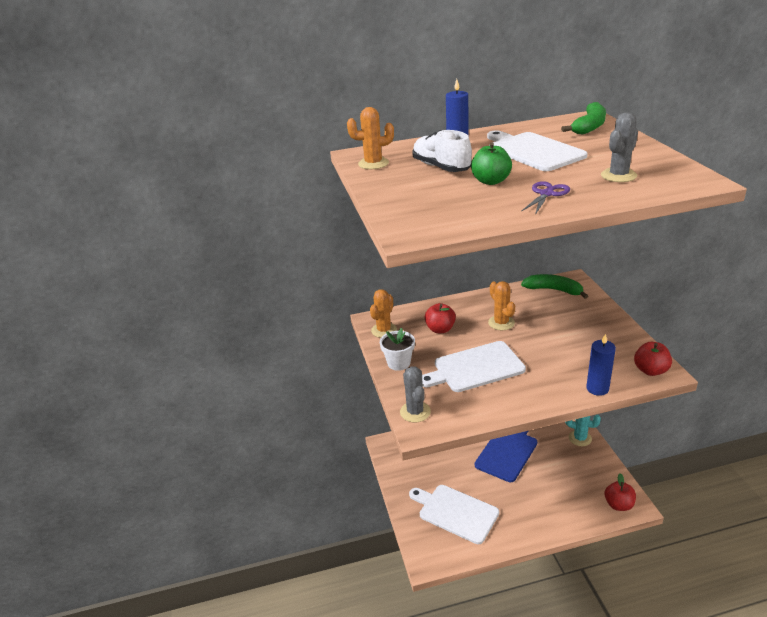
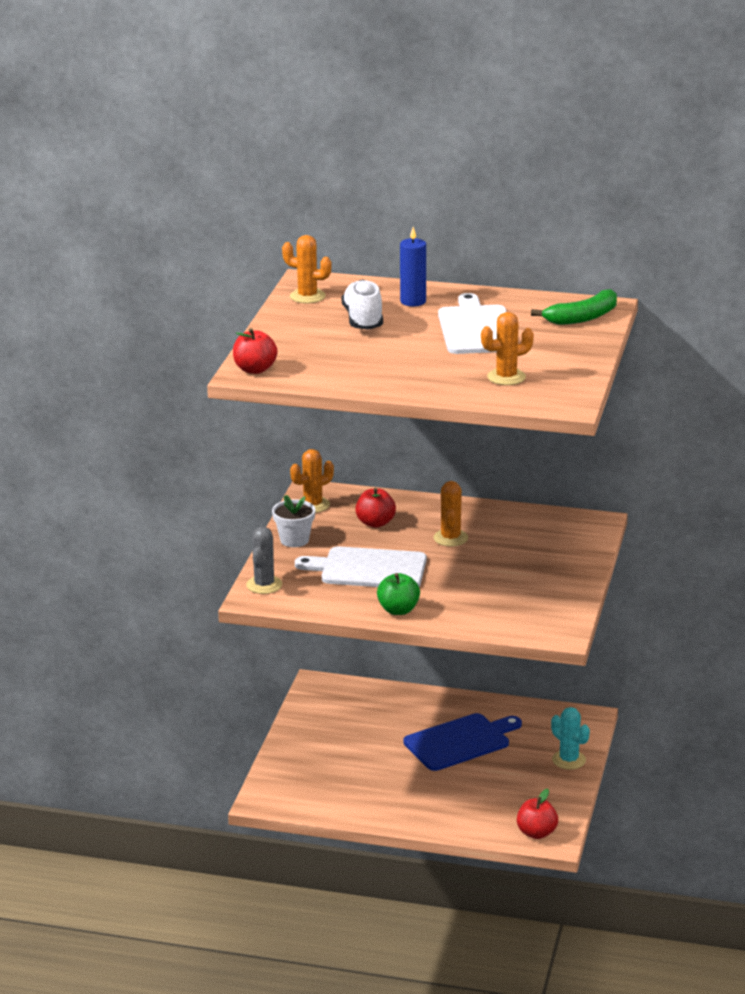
camera: 25 degrees right, 5 degrees down
(456, 512) = (336, 773): white cutting board -> none
(491, 181) = (385, 348): green apple -> green apple (398, 610)
(546, 194) = (412, 374): purple scissors -> none
(553, 290) = (557, 525): green banana -> none
(597, 388) = (470, 625): blue candle -> none
(618, 175) = (506, 377): grey cactus -> orange cactus
(650, 370) = (549, 629): red apple -> red apple (255, 369)

